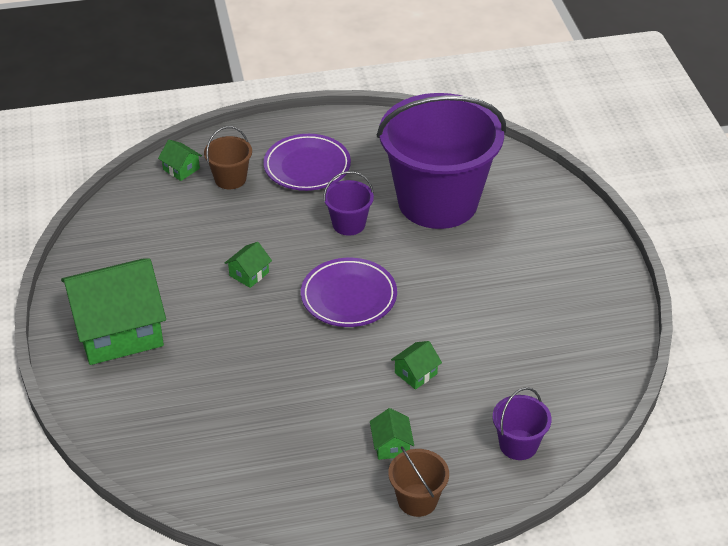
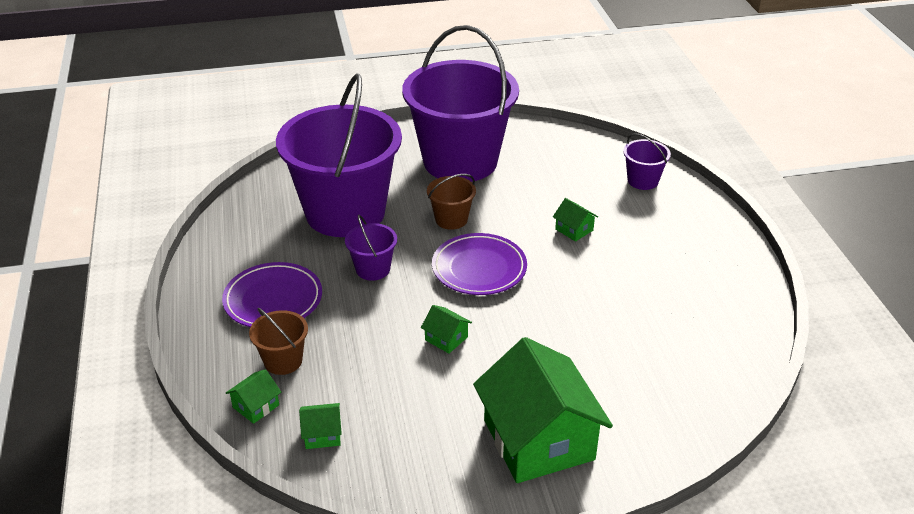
camera: 90 degrees left, 5 degrees down
(391, 445) = (659, 244): green house -> green house (322, 434)
(417, 500) = (712, 231): brown bucket -> brown bucket (451, 219)
(540, 283) = (460, 161): none -> purple bucket

